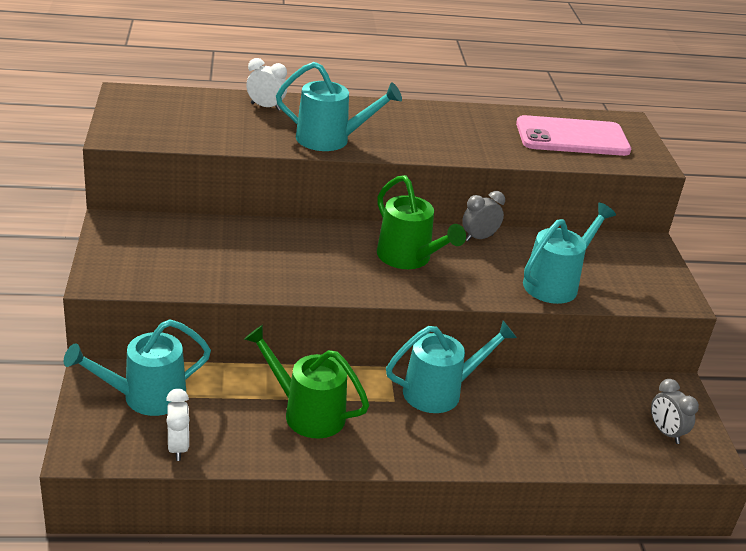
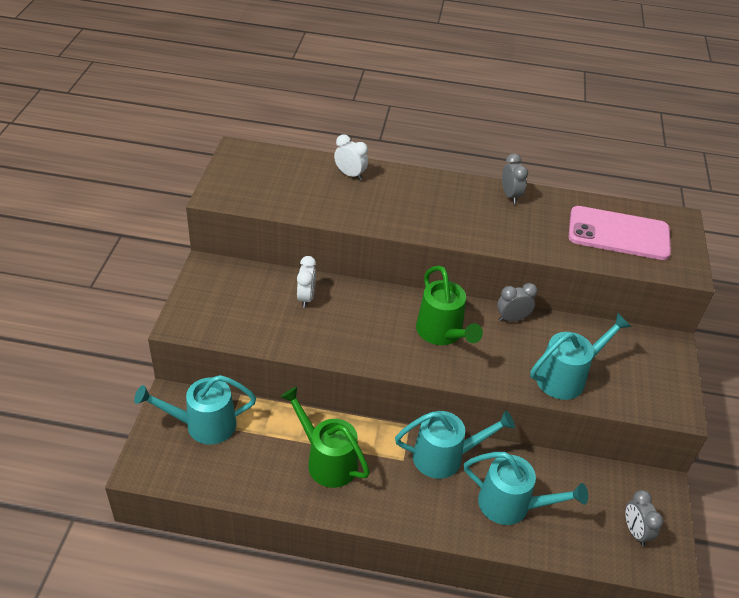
camera: 15 degrees right, 10 degrees up
(178, 447) = (215, 477): white clock -> white clock (306, 298)
(331, 139) = (395, 216): turquoise watering can -> turquoise watering can (512, 505)
(448, 113) = (510, 196): none -> grey clock

